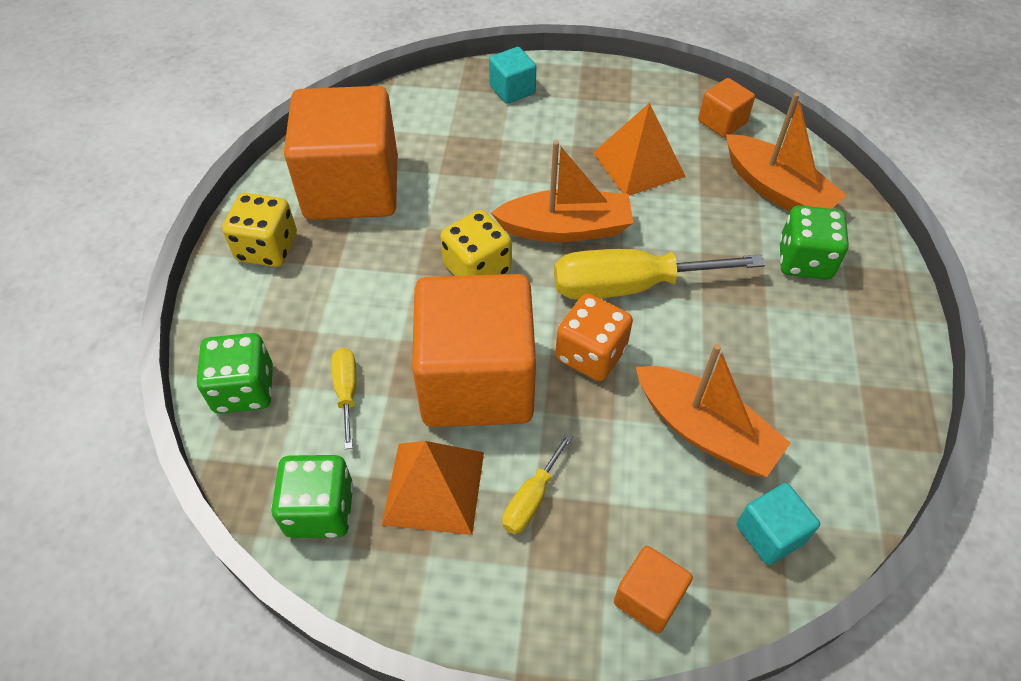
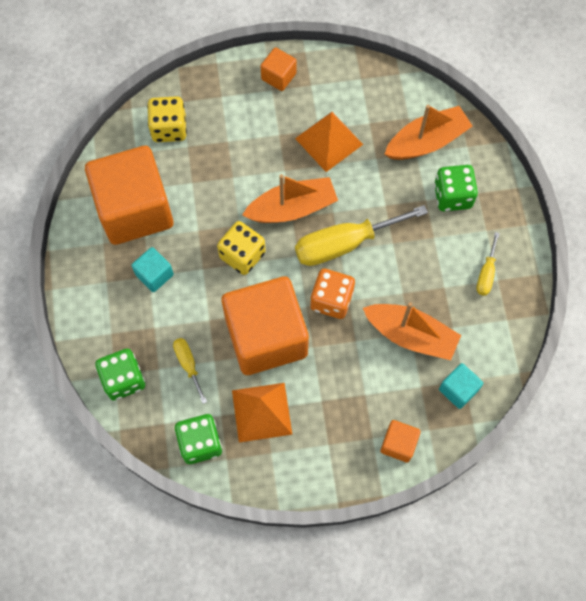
camera: 15 degrees left, 15 degrees up
(267, 248) = (95, 273): yellow dice -> yellow dice (169, 128)
(512, 90) = (222, 93): turquoise cube -> turquoise cube (154, 275)
(531, 498) = (320, 404): yellow screwdriver -> yellow screwdriver (486, 273)
(722, 122) = (379, 89): orange cube -> orange cube (278, 76)
(776, 190) = (426, 142): orange boat -> orange boat turned 60 degrees counterclockwise

